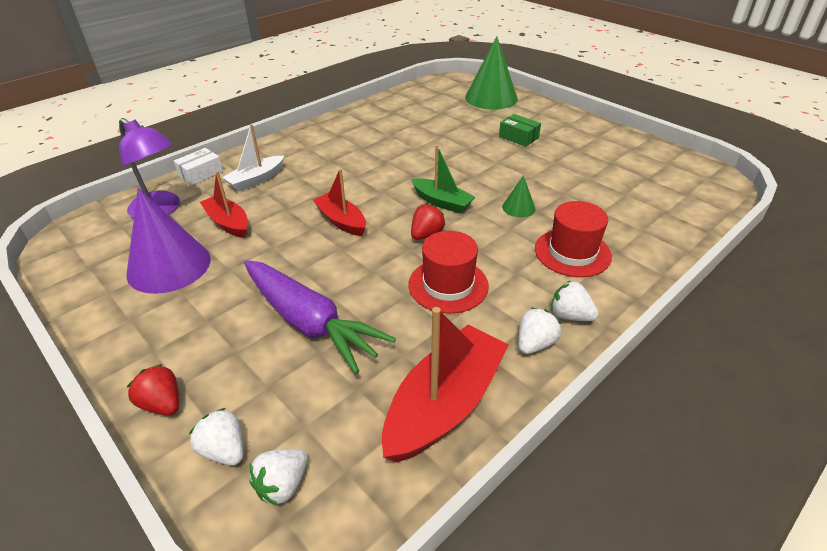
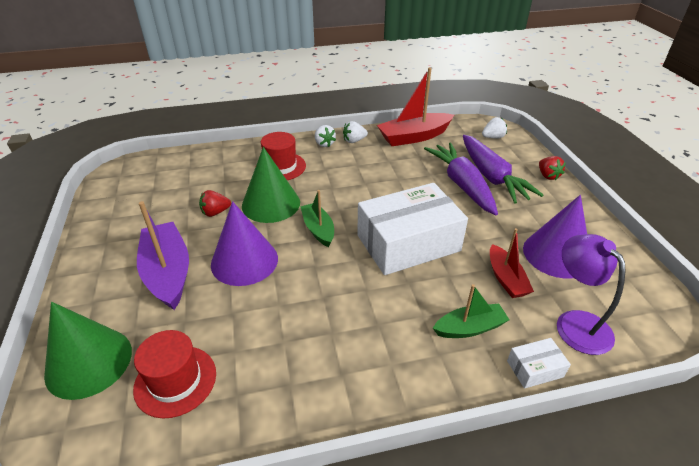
camera: 150 degrees left, 0 degrees up
(224, 450) = (516, 152): white strawberry -> none
(256, 180) = (469, 328): white boat -> green boat
(265, 358) = (492, 177): none -> purple carrot
(341, 221) = (408, 243): red boat -> white box
(426, 234) = (354, 209): red strawberry -> red strawberry (215, 212)
(448, 285) = (370, 176): red hat -> red hat (175, 381)
(474, 160) = (244, 261): none -> purple cone
(518, 137) = (168, 273): green box -> purple boat
(518, 207) = (271, 204): green cone -> green cone, size x2.16

